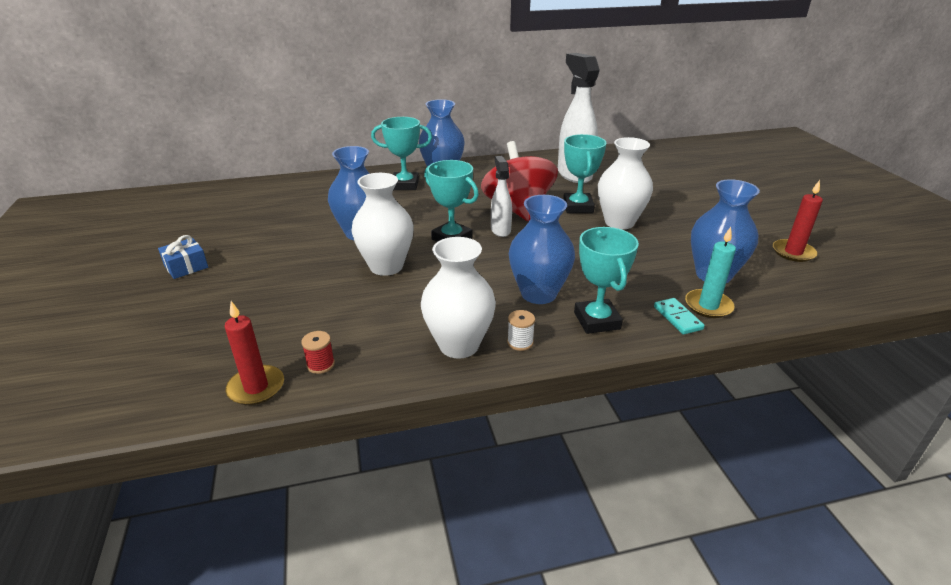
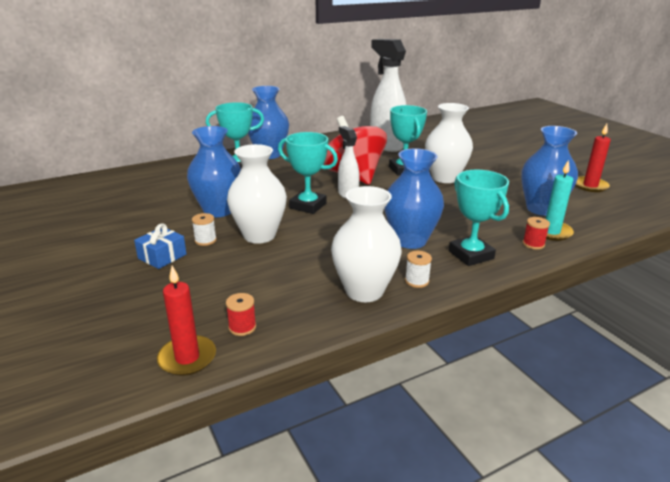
camera: 15 degrees left, 5 degrees down
(186, 266) = (50, 260): blue gift -> blue gift (162, 256)
(332, 265) = (205, 240): none -> white spool
(677, 318) = (533, 244): turquoise domino -> red spool

